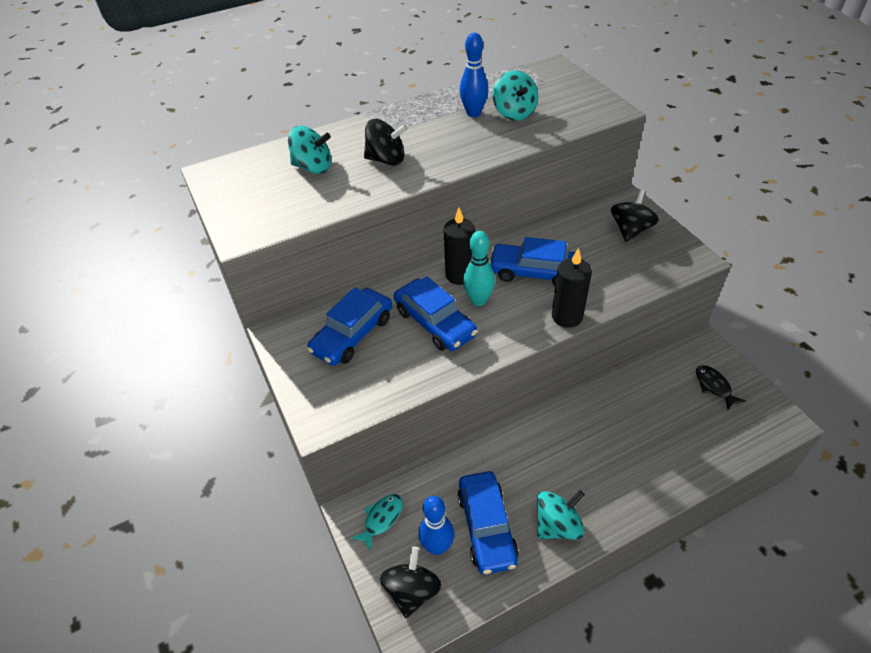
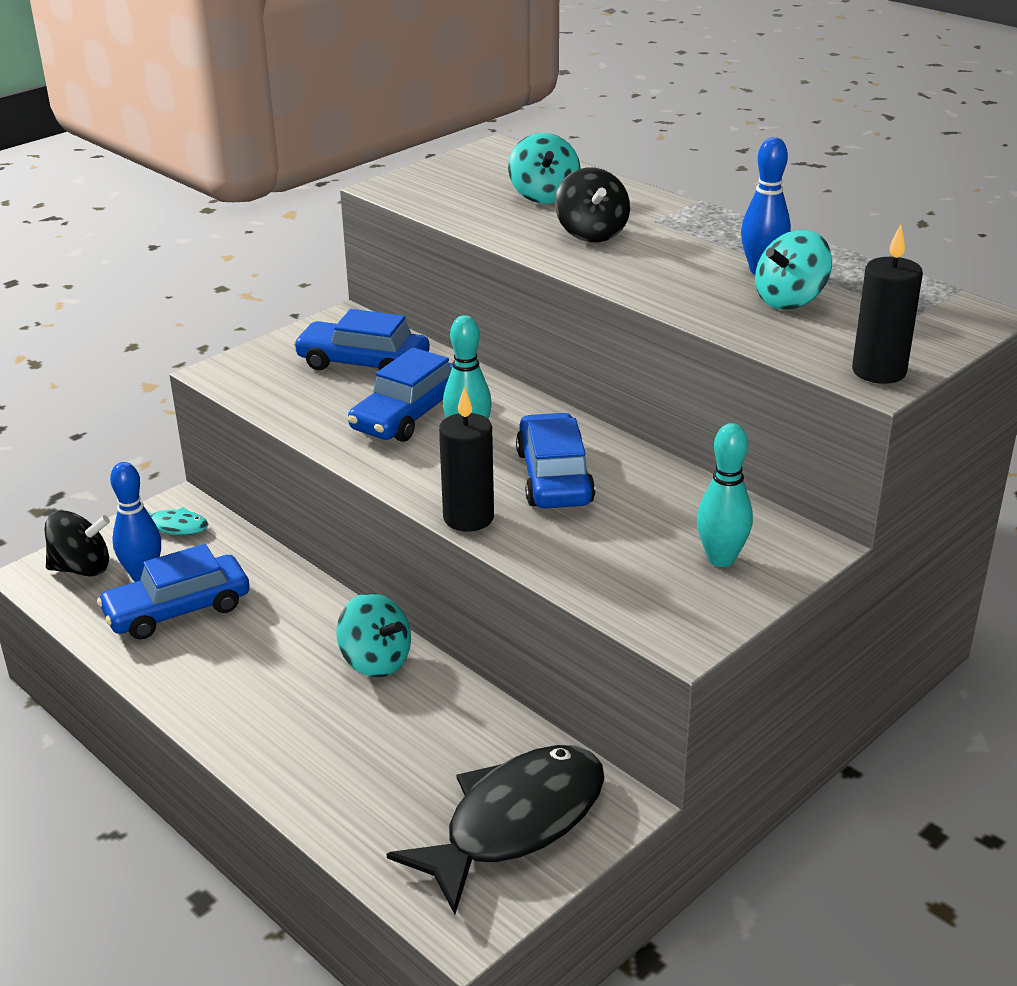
camera: 70 degrees right, 15 degrees down
(460, 275) = (514, 417): black candle -> black candle (879, 371)
(557, 525) = (192, 671): turquoise spinning top -> turquoise spinning top (375, 661)
(630, 230) = (721, 559): black spinning top -> turquoise bowling pin
(714, 386) = (515, 823): black fish -> black fish, size x2.27

